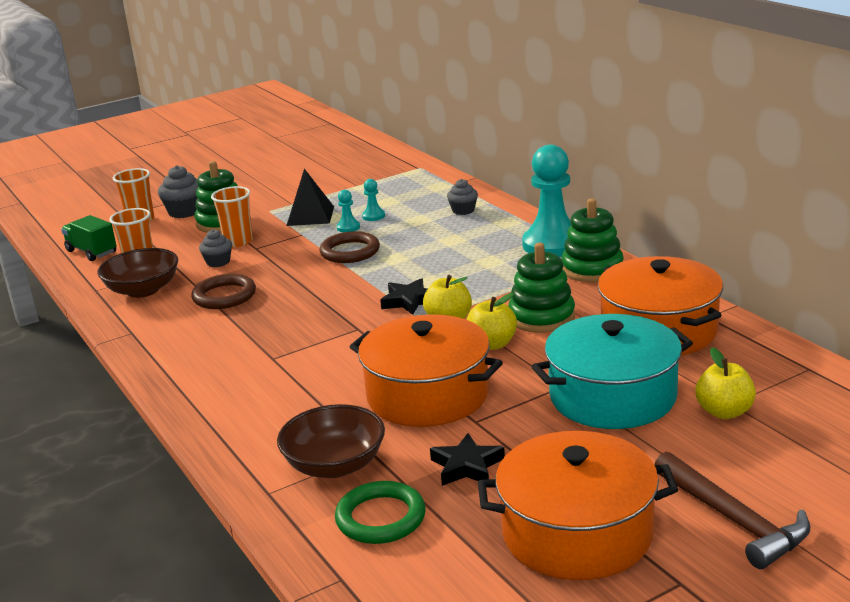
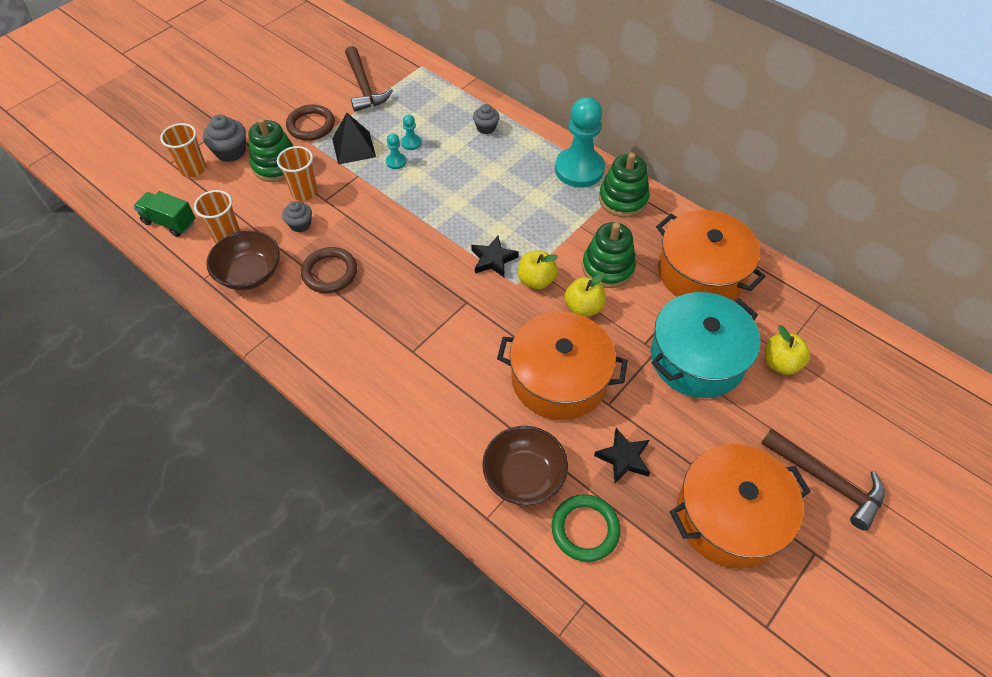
camera: 20 degrees left, 30 degrees up
(349, 178) = (364, 86): none -> brown hammer
(350, 252) = (413, 197): brown ring -> brown ring (311, 125)

